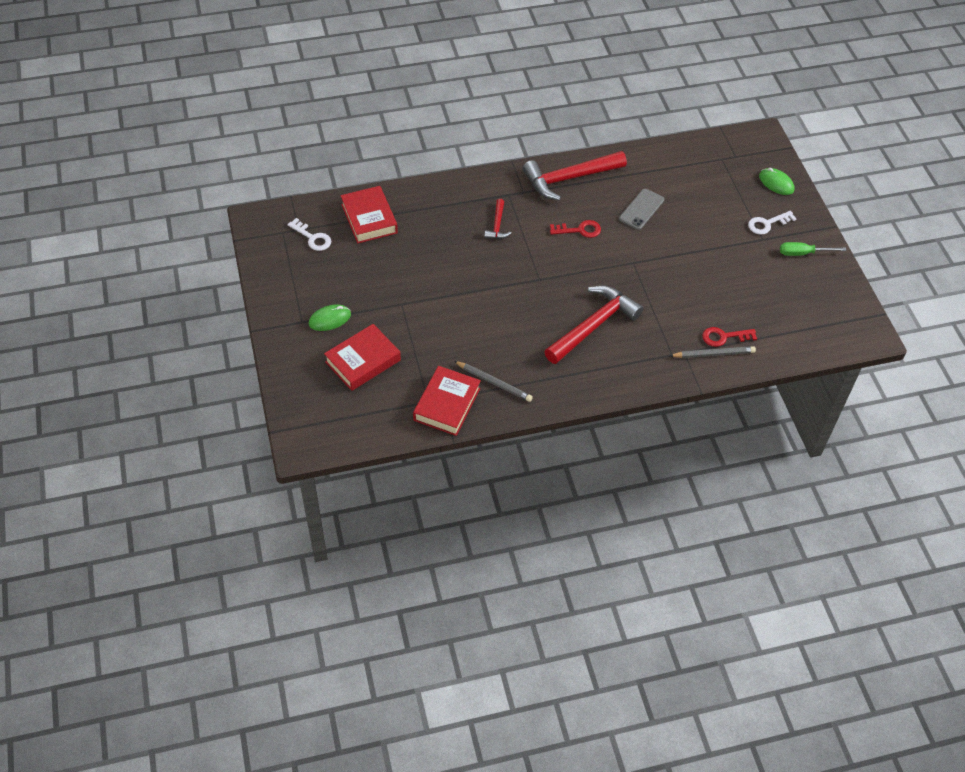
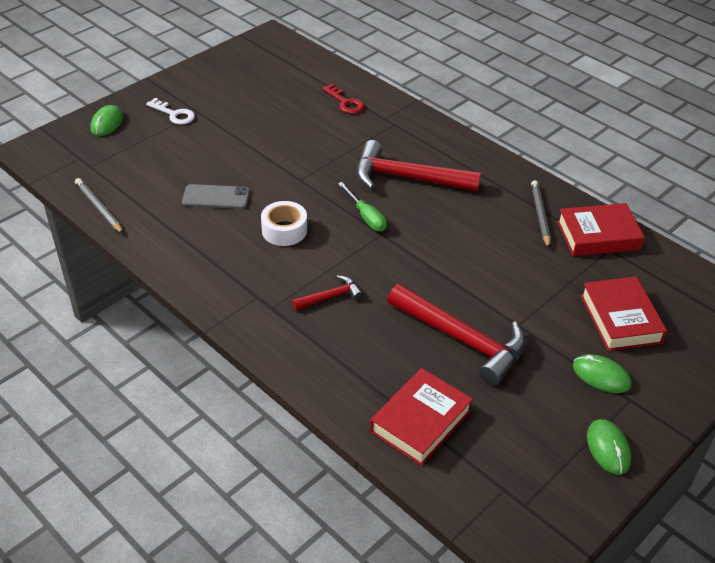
camera: 120 degrees left, 10 degrees down
(282, 288) = (608, 448): none -> green mouse
(312, 238) = (504, 464): white key -> none
(363, 361) = (620, 319): red book -> red book turned 60 degrees clockwise
(569, 178) = (206, 267): red hammer -> red hammer (462, 340)
(579, 230) = (284, 230): red key -> white tape
(713, 354) = (370, 103): grey pencil -> grey pencil (99, 208)
(803, 253) = (199, 86): green screwdriver -> green screwdriver (366, 216)

